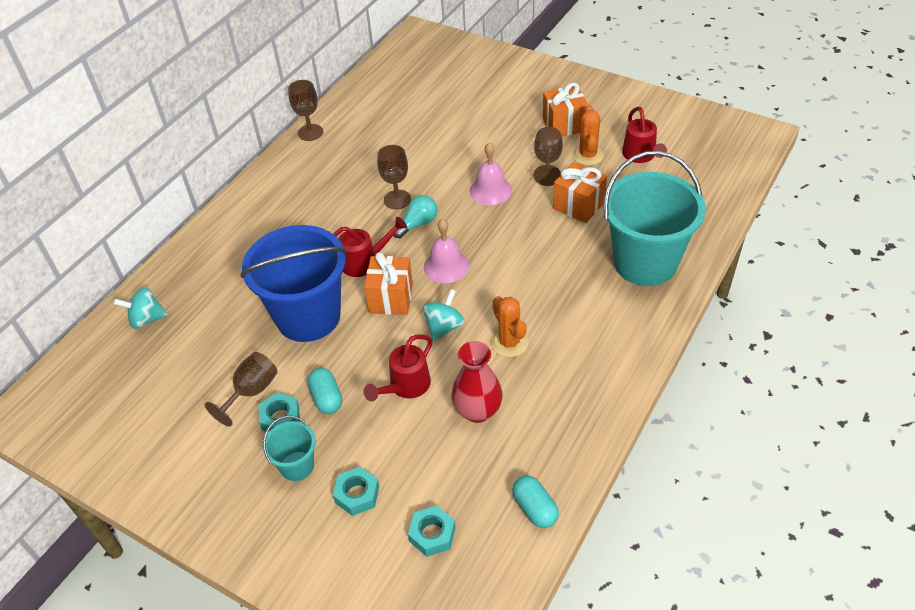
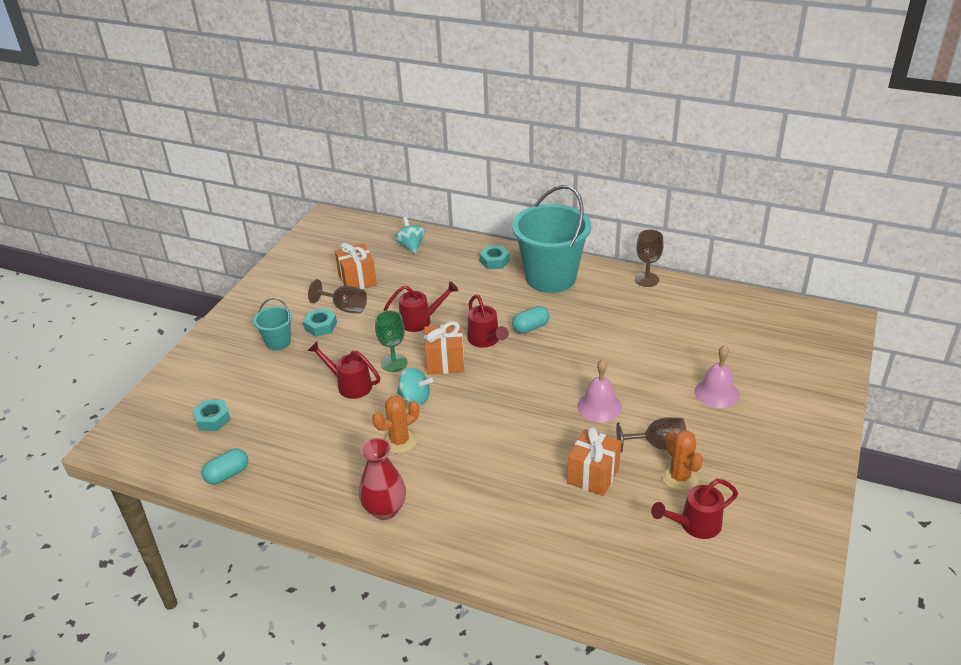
camera: 80 degrees right, 10 degrees down
(308, 316) = (420, 321): blue bucket -> red watering can
(326, 398) = (338, 345): turquoise capsule -> turquoise capsule (530, 327)
(357, 494) = (251, 375): turquoise nut -> turquoise nut (494, 261)
(378, 344) = (394, 363): none -> green goblet
(397, 199) = (569, 346): brown goblet -> none
(418, 224) = (539, 364): turquoise light bulb -> none
(446, 266) = (488, 390): pink bell -> pink bell (716, 393)
(477, 411) = (324, 430): red vase -> red vase (385, 509)
(564, 125) = (726, 453): orange gift -> orange gift (357, 280)
(588, 155) = (679, 477): orange cactus -> orange cactus turned 75 degrees clockwise
(645, 262) = (517, 535): turquoise bucket -> turquoise bucket (550, 278)

